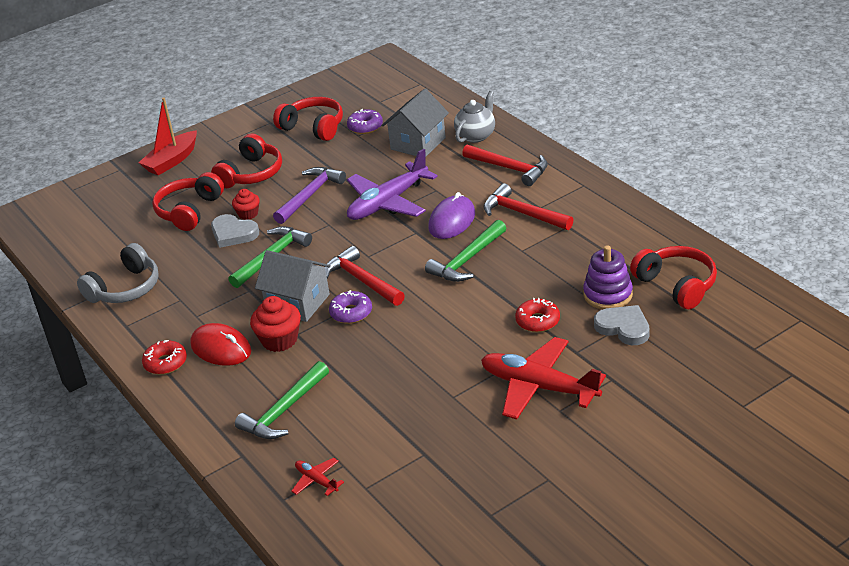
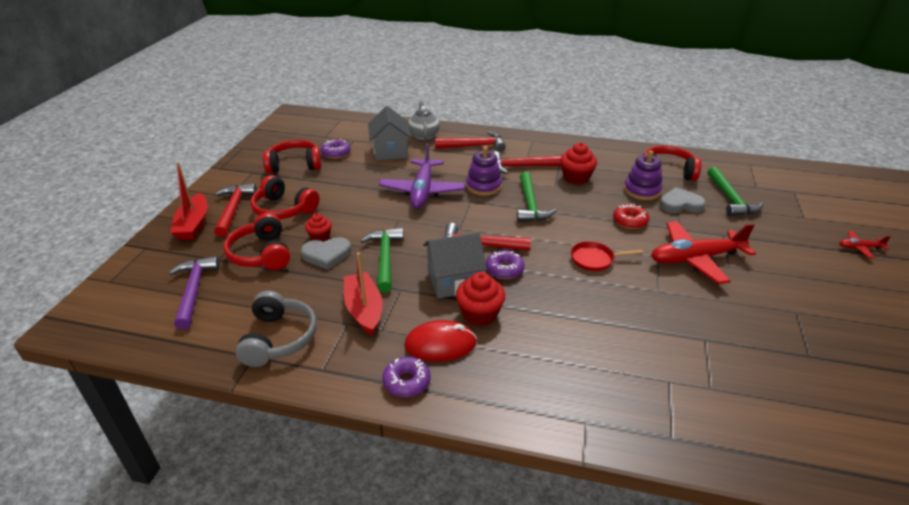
camera: 45 degrees left, 0 degrees up
(165, 363) = (406, 382): red donut -> purple donut
(204, 294) = (364, 309): none -> red boat
(214, 158) = (233, 209): none -> red hammer
(251, 174) = (284, 209): red headphones -> red headphones turned 135 degrees clockwise
(284, 410) = (564, 365): green hammer -> green hammer (730, 199)
(309, 195) = (355, 207): purple hammer -> purple hammer (194, 291)
(316, 480) = (671, 405): red plane -> red plane (859, 248)
(442, 341) = (595, 259): none -> red pan
(452, 221) = (484, 186): purple mouse -> purple stacking toy
(560, 250) = (576, 178): none -> red cupcake

